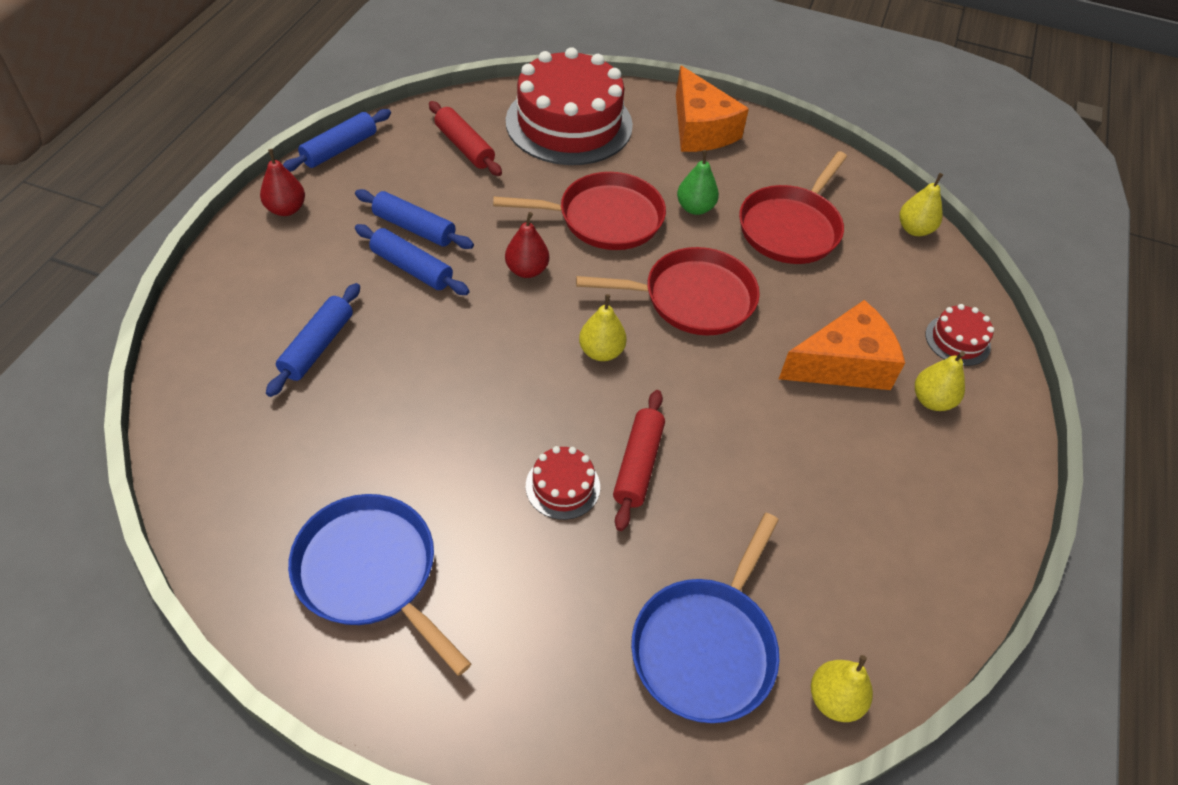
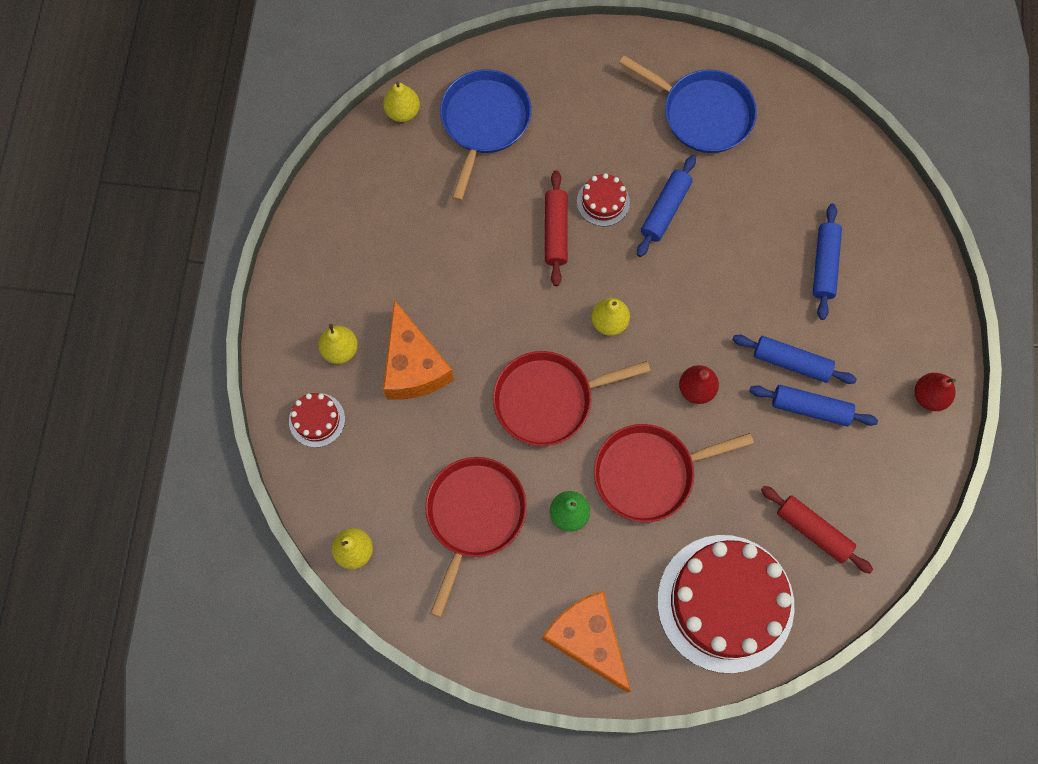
camera: 170 degrees right, 20 degrees up
(340, 149) = (926, 488): blue rolling pin -> blue rolling pin (665, 210)
(843, 364) = (413, 366): orange cheese -> orange cheese turned 75 degrees counterclockwise

